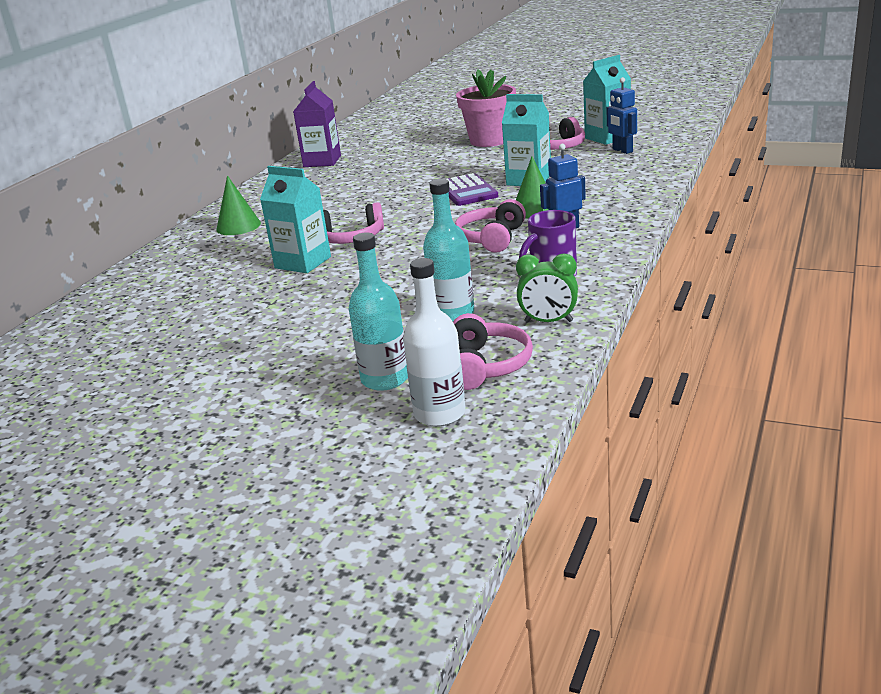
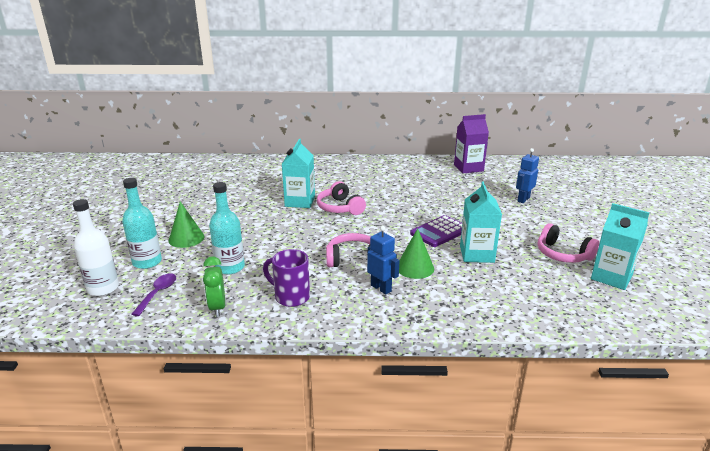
camera: 65 degrees right, 0 degrees up
(238, 226) = (348, 170): green cone -> green cone (186, 238)
(486, 366) = (158, 293): pink headphones -> purple spoon
(489, 140) = (557, 220): pink flower pot -> none
(622, 151) = (581, 291): blue robot -> blue robot (523, 199)

